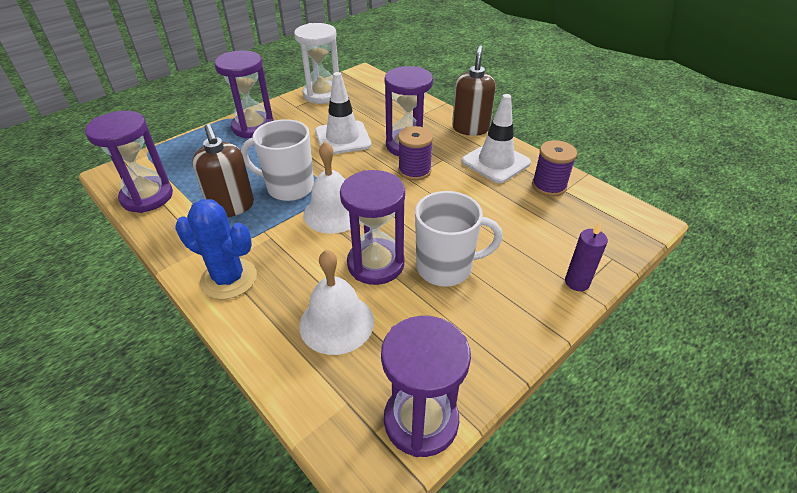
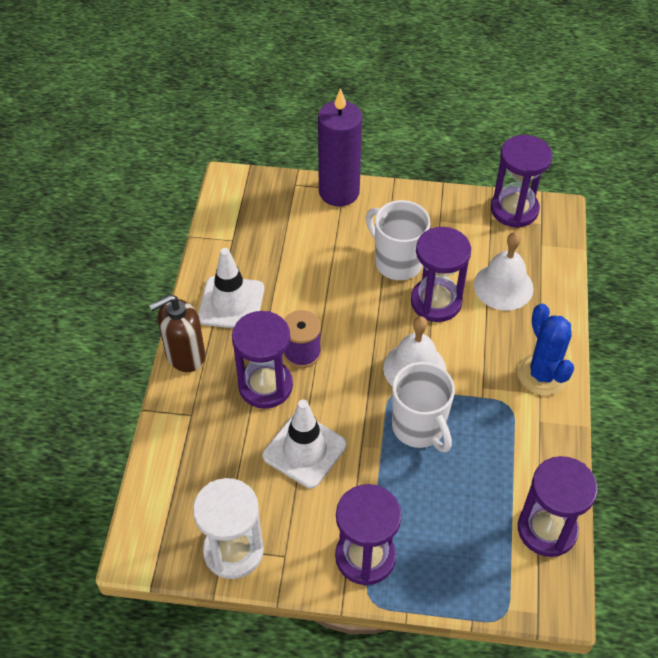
camera: 130 degrees left, 10 degrees up
(232, 206) = (484, 447): brown soap dispenser -> none
(549, 186) = (236, 252): purple spool -> none
(577, 282) = (339, 192): purple candle -> purple candle, size x2.07

